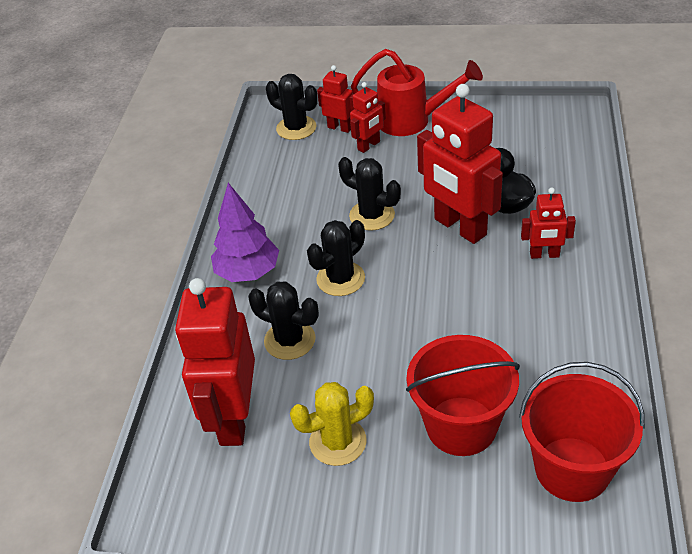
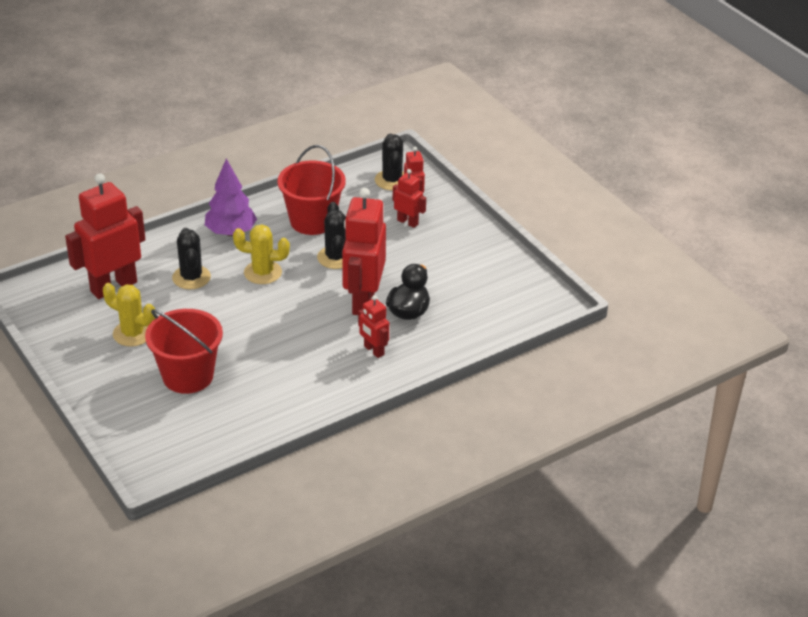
camera: 45 degrees right, 5 degrees down
(340, 279) = (263, 272): black cactus -> yellow cactus
(369, 146) = (408, 222): red robot -> red robot turned 150 degrees counterclockwise
(413, 121) = (458, 229): red watering can -> none
(572, 469) = (195, 433): red bucket -> red bucket (312, 221)

